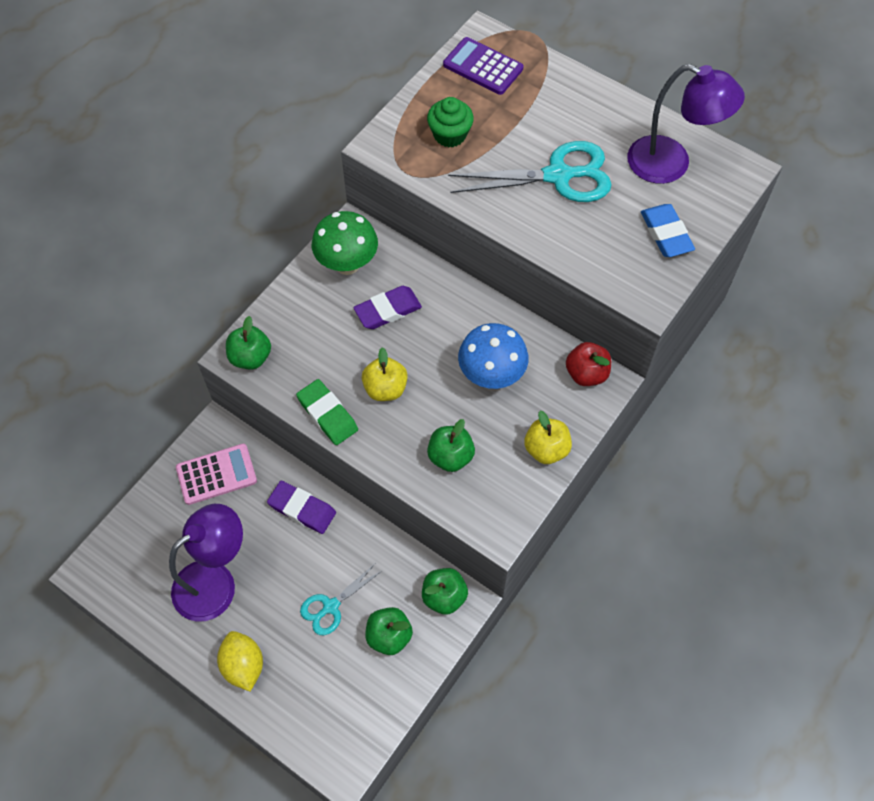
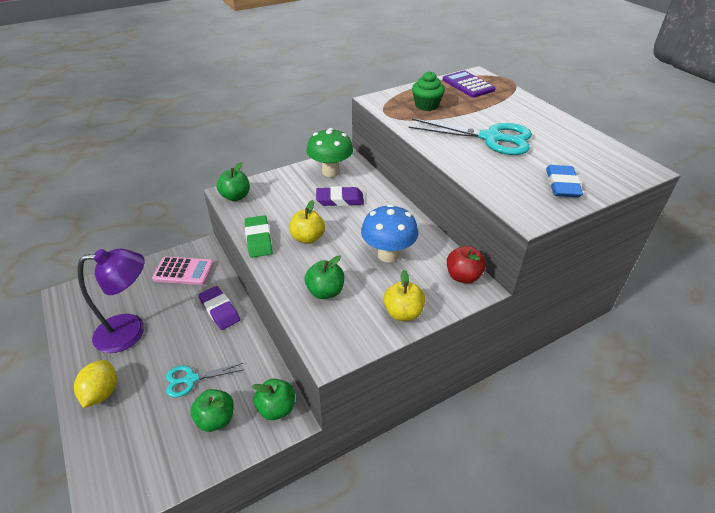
camera: 25 degrees right, 20 degrees down
(671, 164) = (583, 152): purple lamp -> none

